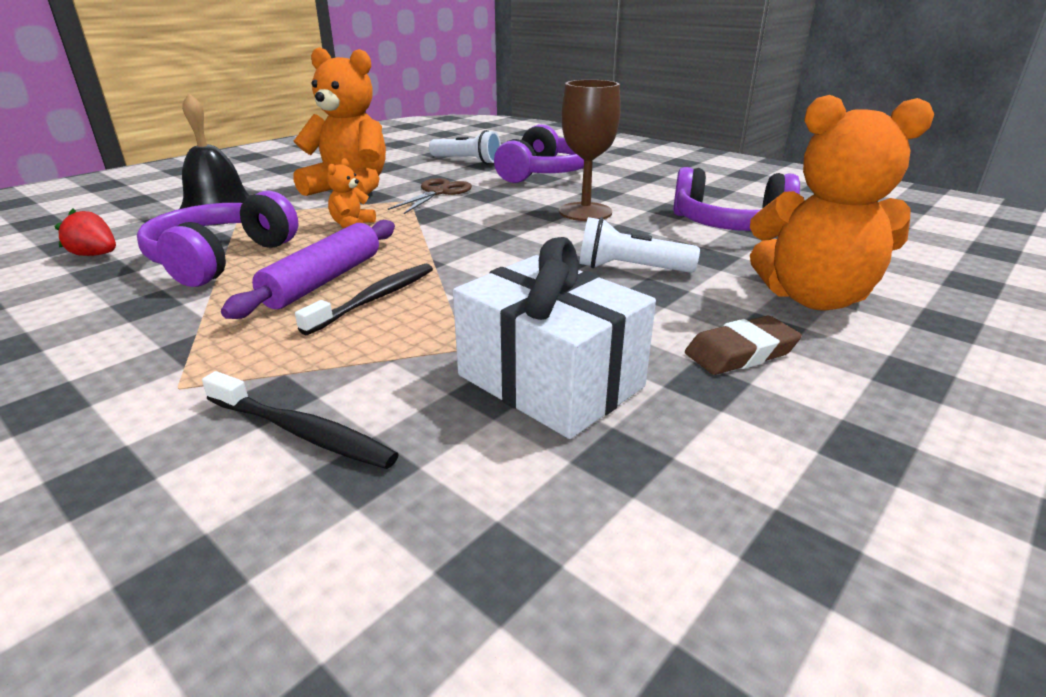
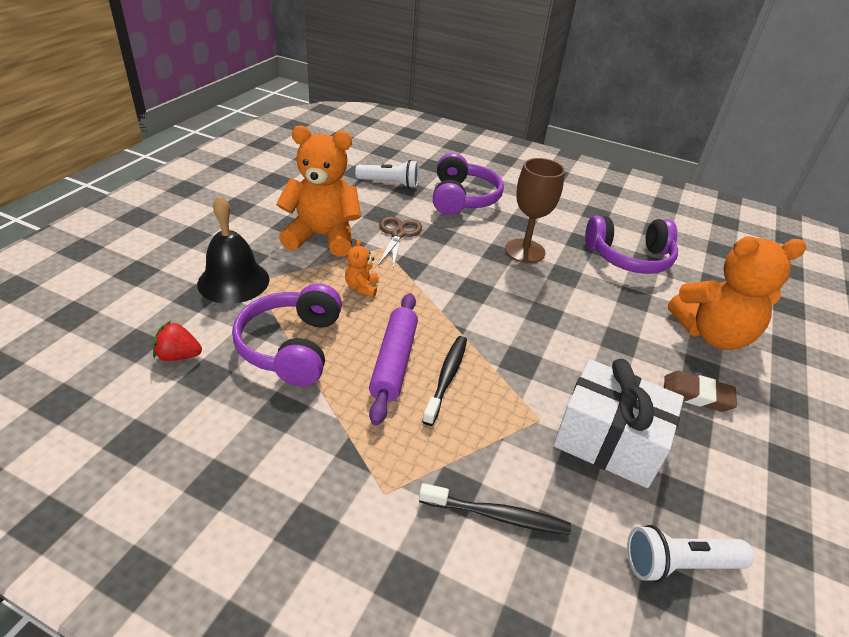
camera: 20 degrees left, 10 degrees up
(630, 269) = (592, 318): white flashlight -> white flashlight (678, 564)
(741, 352) = (697, 395): brown eraser -> brown eraser turned 60 degrees clockwise

